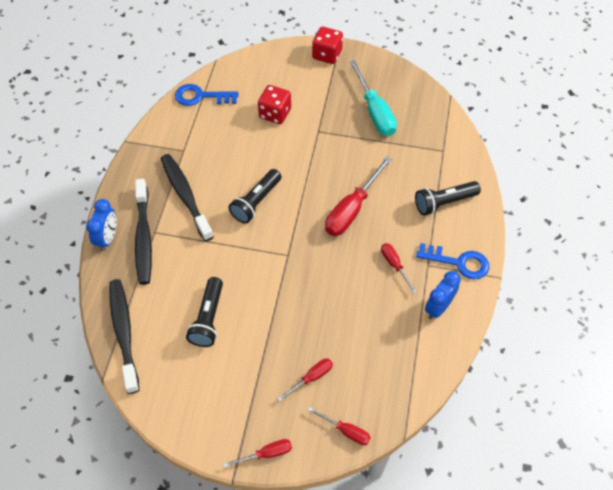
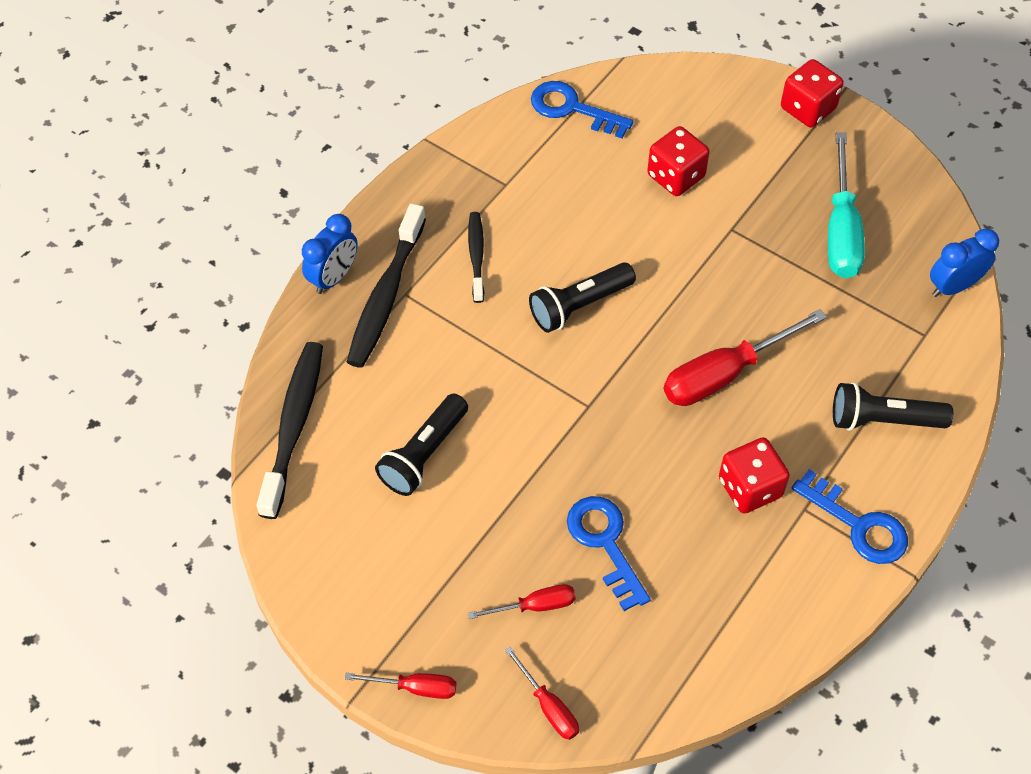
camera: 25 degrees right, 0 degrees up
(185, 196) = (476, 256): black toothbrush -> black toothbrush, size x0.58
(333, 327) = (605, 543): none -> blue key
(394, 265) = (750, 488): red screwdriver -> red dice
(438, 307) = (788, 582): blue clock -> blue clock (953, 286)

